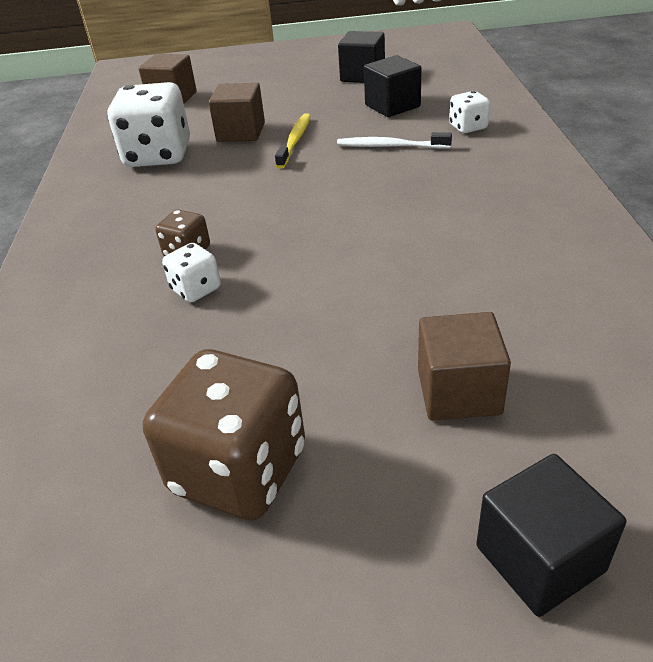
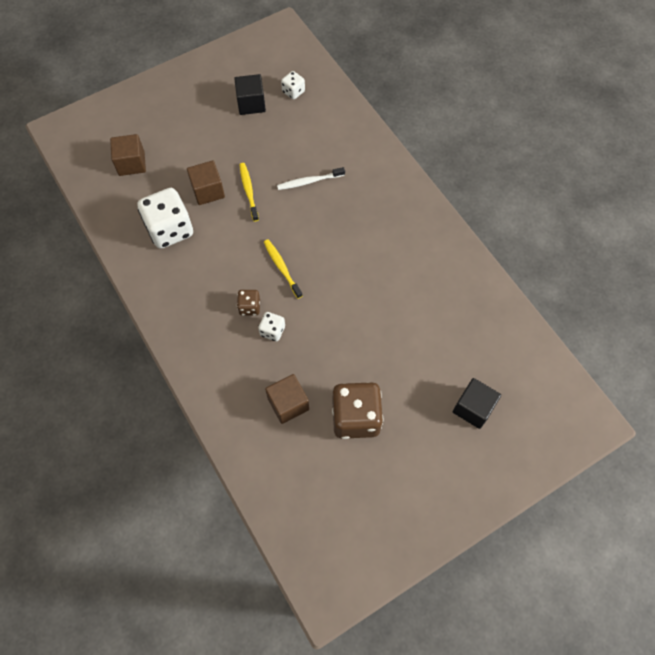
camera: 30 degrees left, 25 degrees up
(276, 221) = (282, 268): none -> yellow toothbrush
(392, 106) = (289, 137): black cube -> none
(458, 392) = (419, 348): brown cube -> brown cube (288, 404)
(468, 127) = (345, 150): white dice -> white dice (293, 92)

